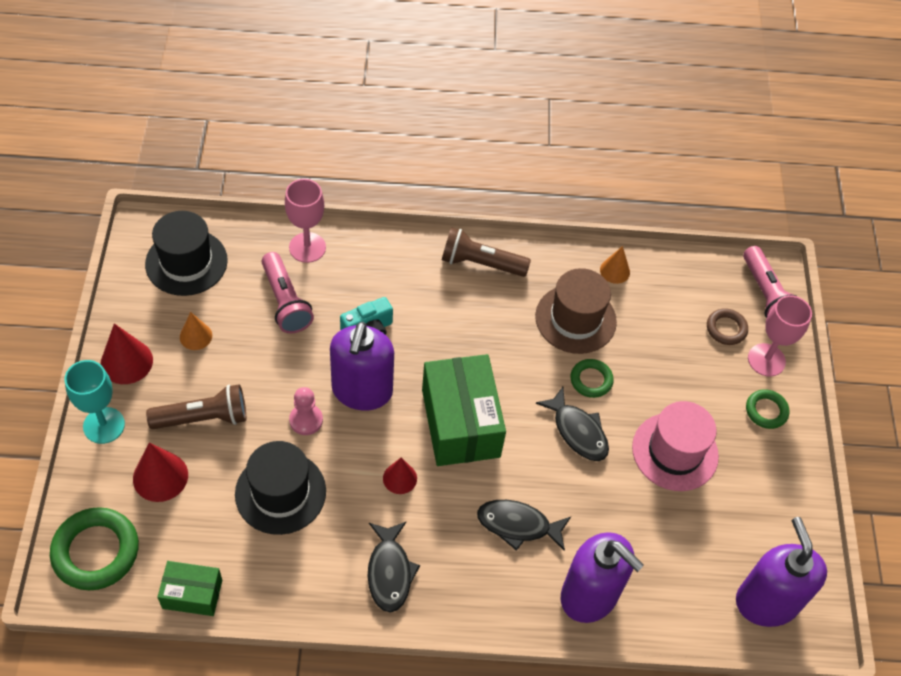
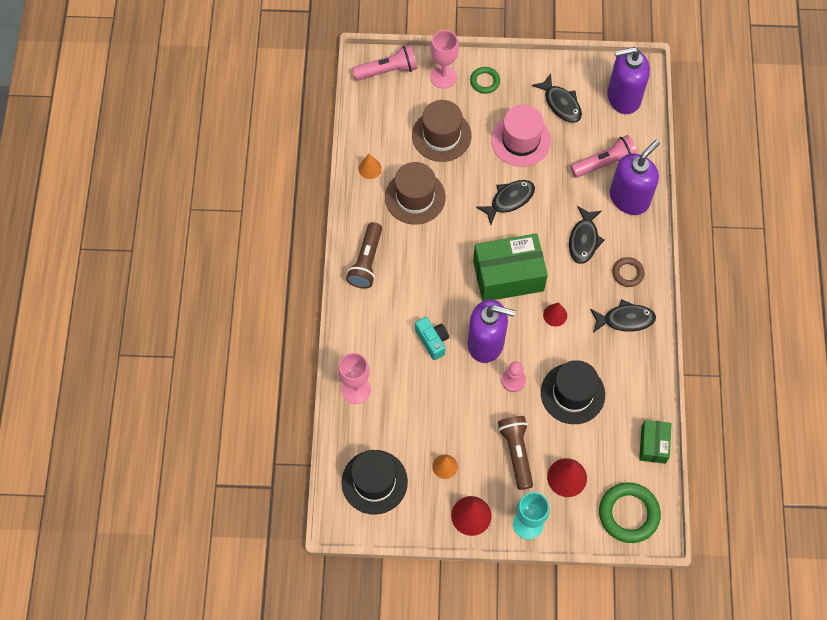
camera: 85 degrees left, 10 degrees up
(286, 302) = (409, 402): pink flashlight -> pink flashlight (604, 163)
(591, 380) = (467, 189): green ring -> none
(672, 353) = (441, 135): none -> brown hat
(726, 329) = (418, 99): brown ring -> brown ring (627, 273)
(743, 510) = (561, 103): none -> black fish

